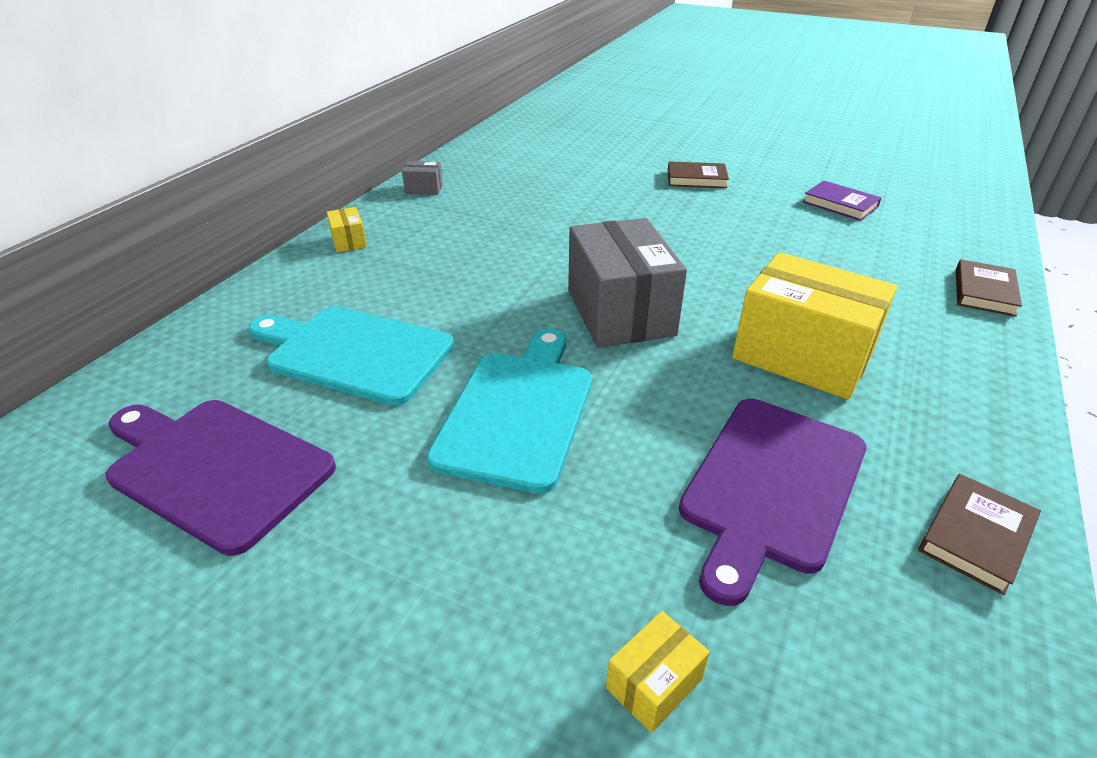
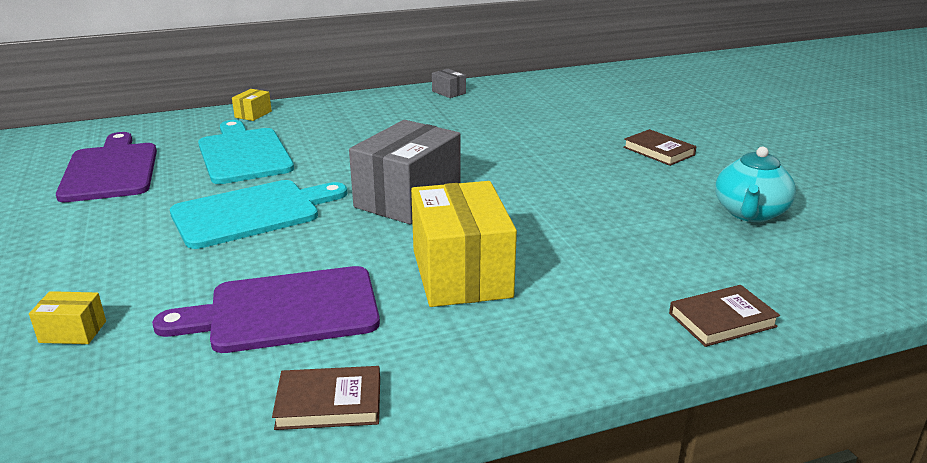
camera: 45 degrees right, 10 degrees down
(349, 241) = (349, 104): yellow box -> yellow box (253, 114)
(840, 204) = (749, 213): purple book -> turquoise teapot

